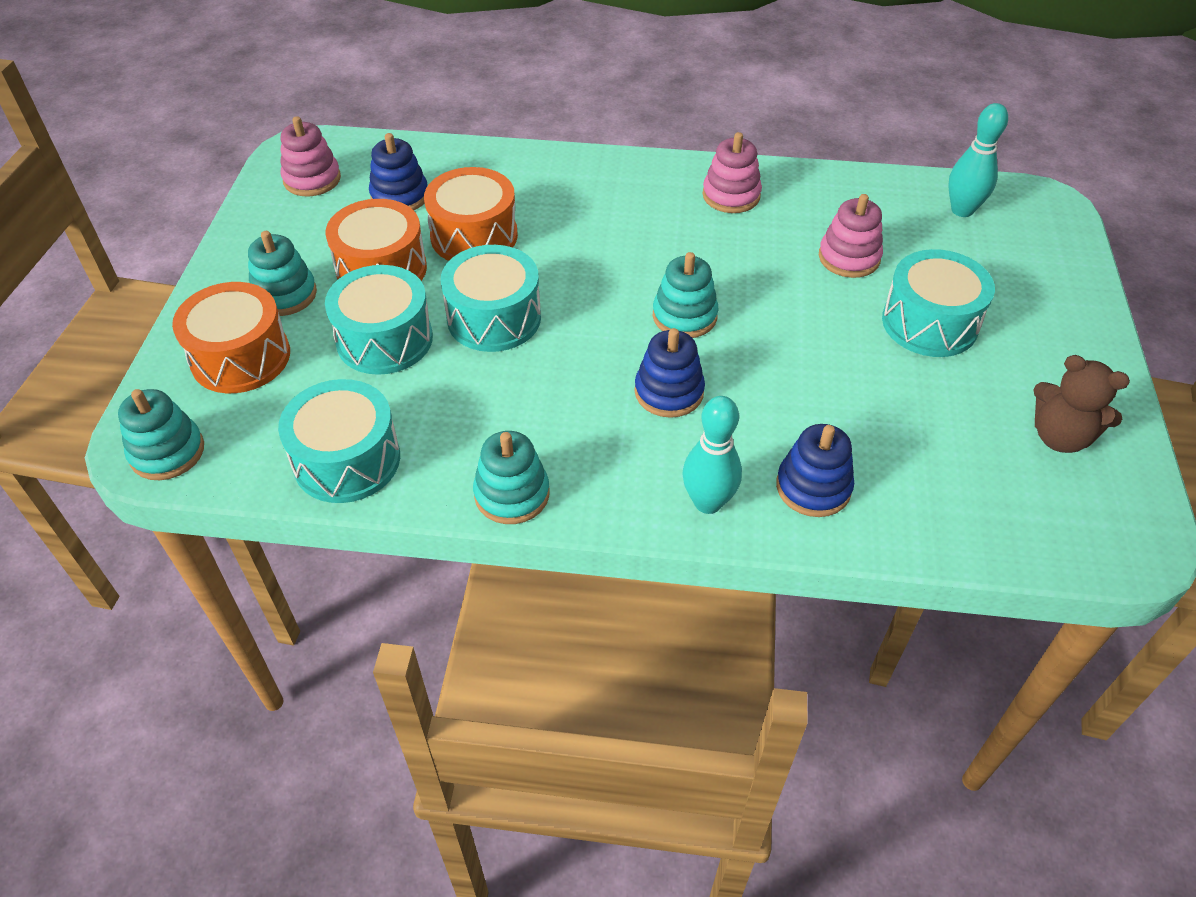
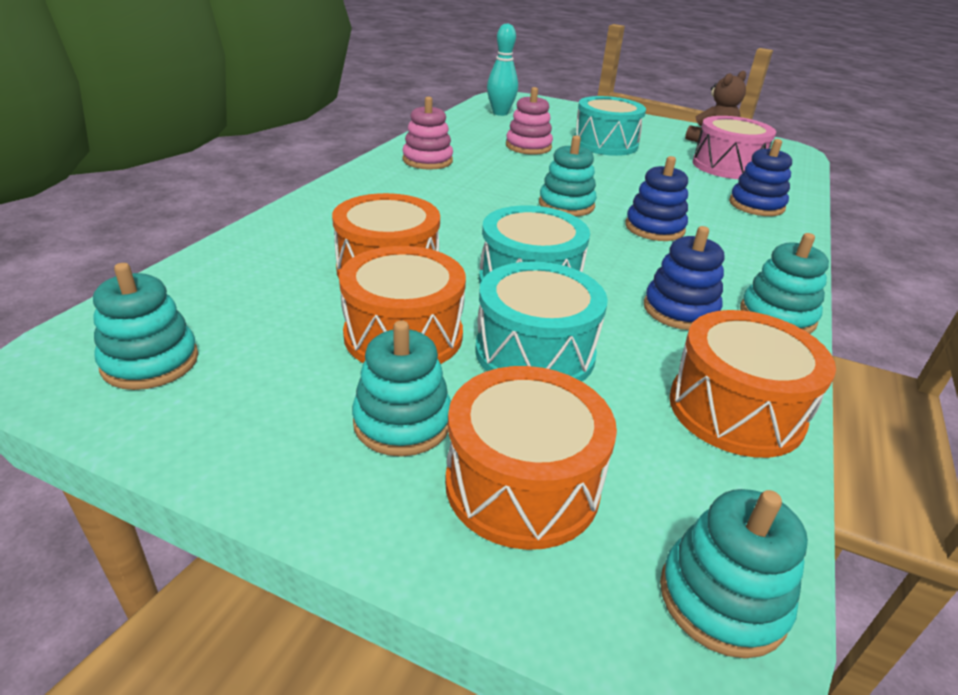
camera: 75 degrees left, 15 degrees down
(312, 179) = (150, 362): pink stacking toy -> turquoise stacking toy
(347, 460) = (735, 410): turquoise drum -> orange drum
(400, 196) = (268, 301): blue stacking toy -> blue stacking toy (680, 310)
(708, 502) = (775, 239): turquoise bowling pin -> none
(953, 457) = (727, 166): none -> pink drum

